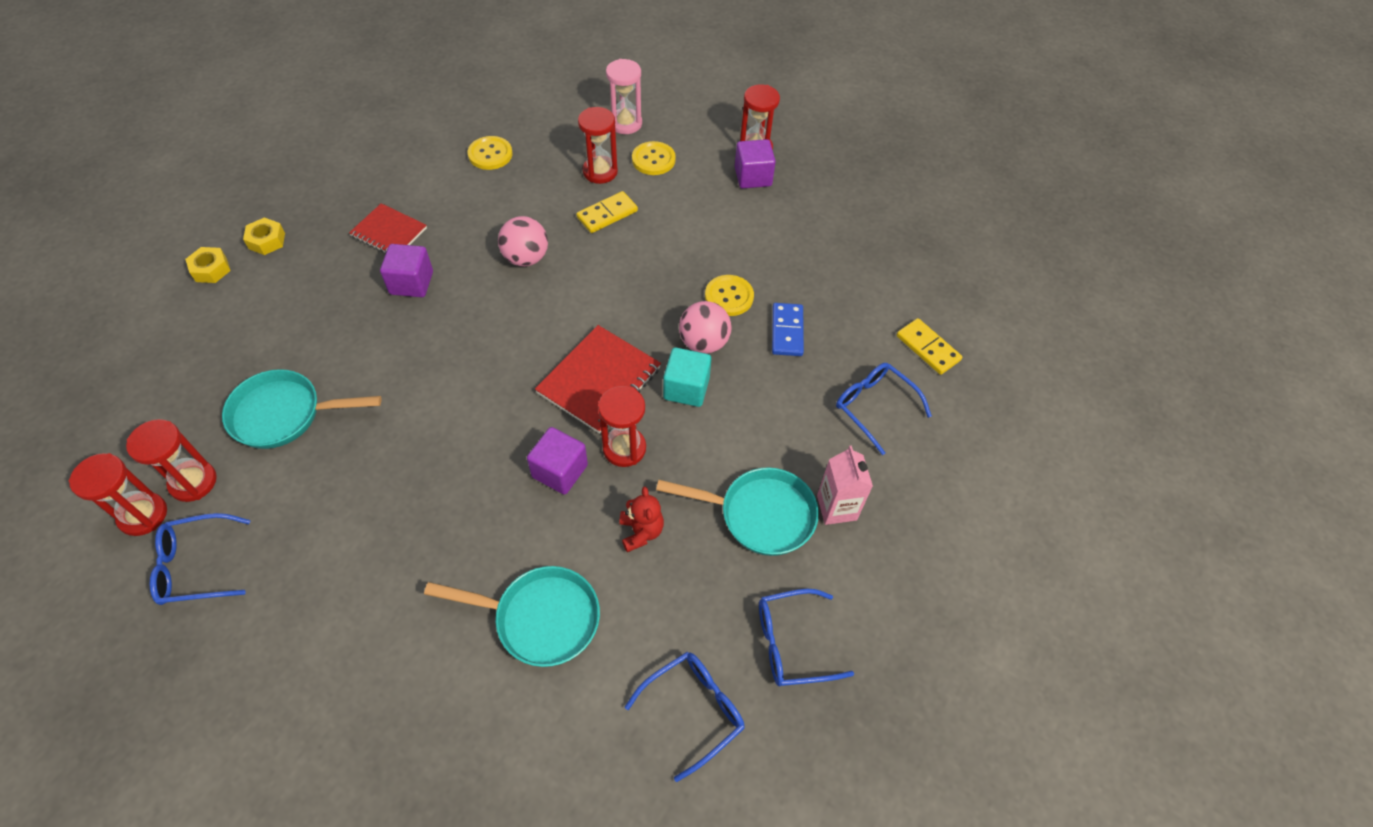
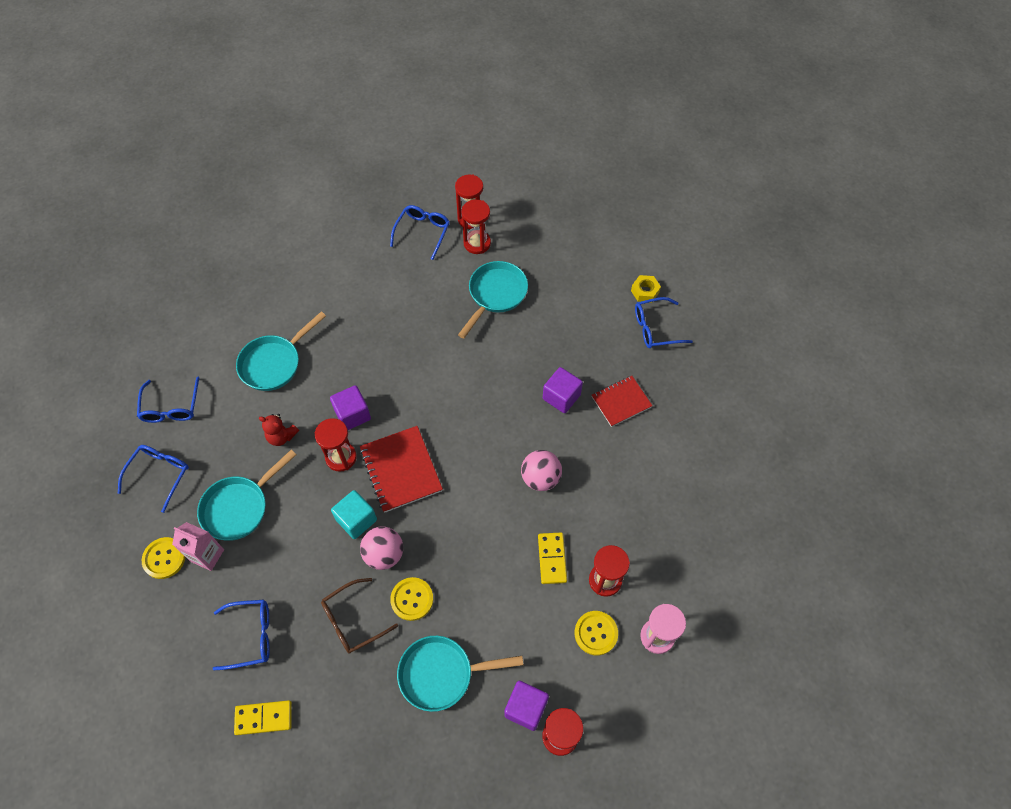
camera: 125 degrees right, 5 degrees up
(267, 241) = (655, 328): yellow nut -> blue glasses
(490, 154) = (673, 506): yellow button -> yellow button (164, 558)
(775, 242) = (441, 674): none -> turquoise pan
(787, 331) = (353, 620): blue domino -> brown glasses

